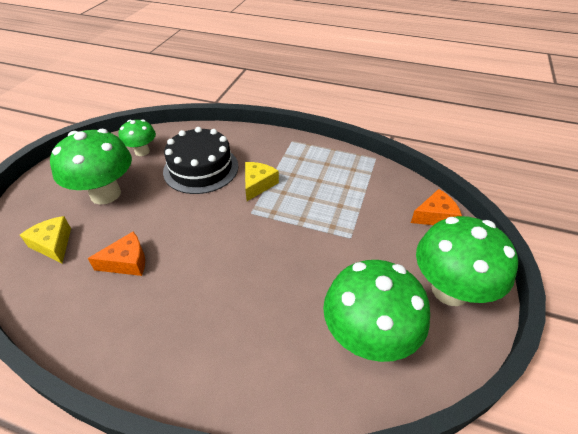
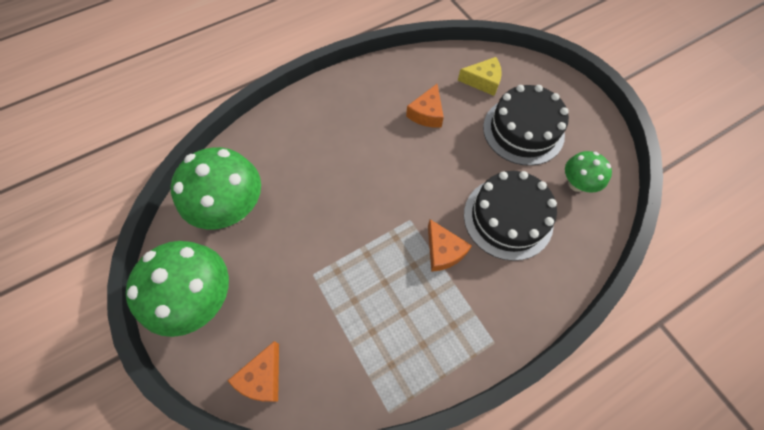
camera: 130 degrees right, 20 degrees up
(105, 194) = (523, 130): green mushroom -> black cake
(258, 184) = (443, 251): yellow cheese -> orange cheese

